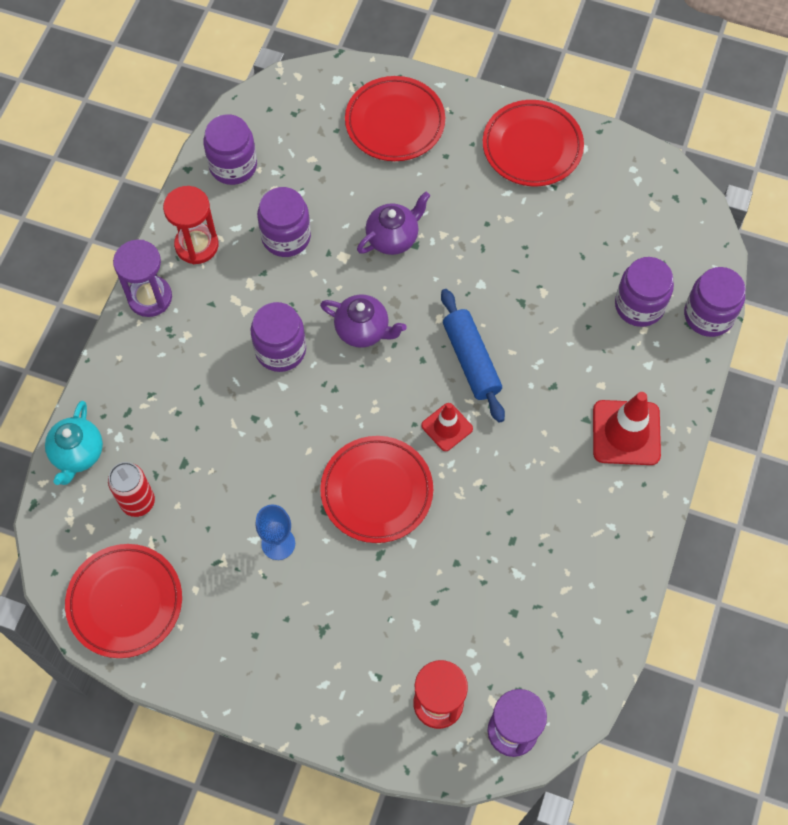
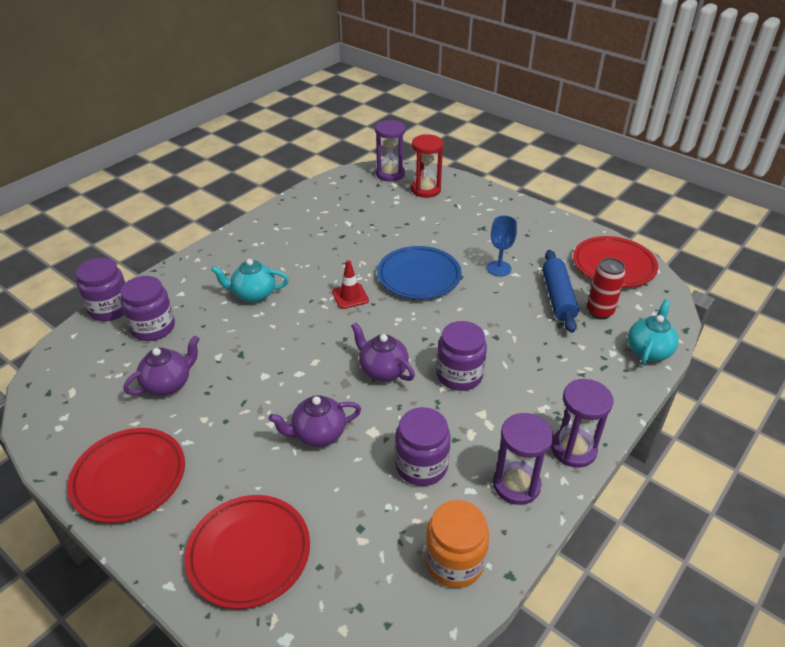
camera: 160 degrees left, 25 degrees down
(196, 245) = (516, 485): red hourglass -> purple hourglass
(233, 165) = (454, 562): purple jar -> orange jar
(377, 491) = (419, 276): red plate -> blue plate
(471, 360) = (307, 328): blue rolling pin -> blue rolling pin (558, 297)
(562, 391) = (253, 294): none -> turquoise teapot
(569, 243) = (168, 384): none -> purple teapot
(626, 433) = (229, 264): red traffic cone -> none

